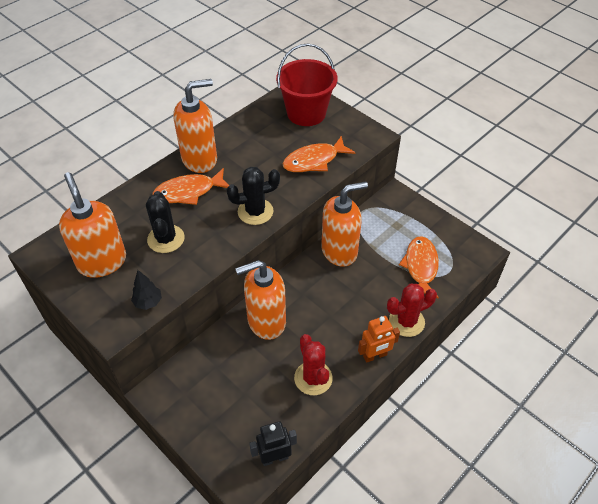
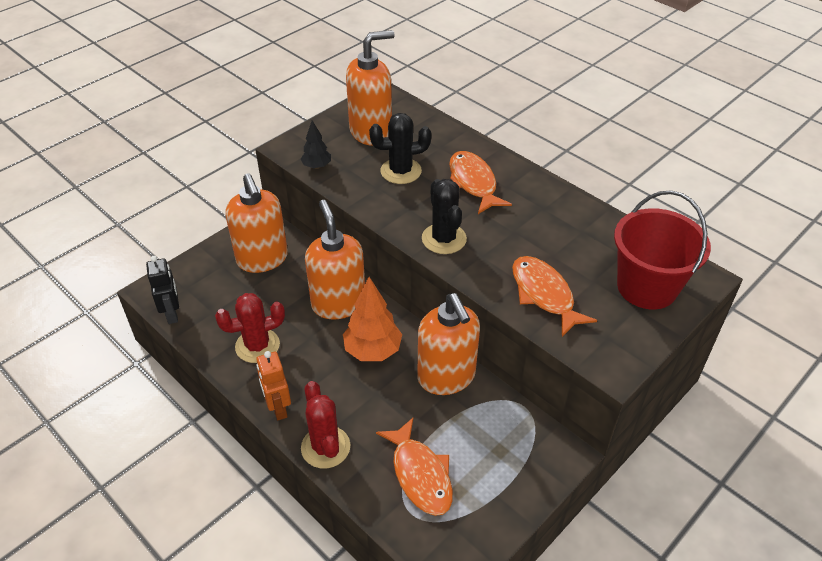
camera: 90 degrees right, 5 degrees down
(200, 159) = (530, 188): orange soap dispenser -> orange soap dispenser (262, 259)
(316, 295) = (373, 351): none -> orange tree
(420, 266) = (420, 474): orange fish -> orange fish turned 60 degrees clockwise

